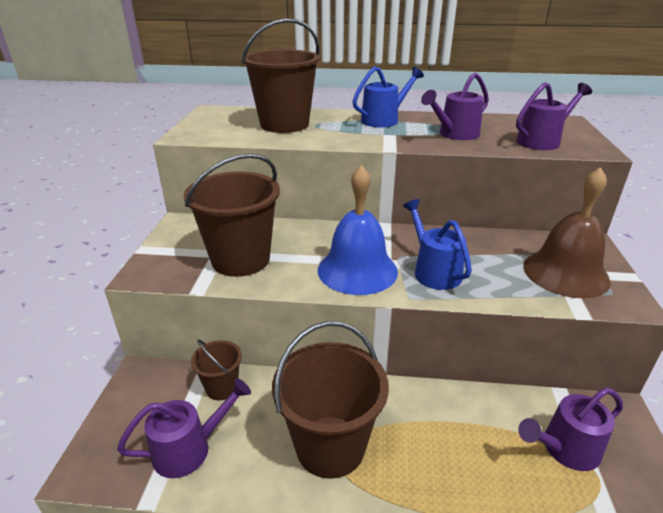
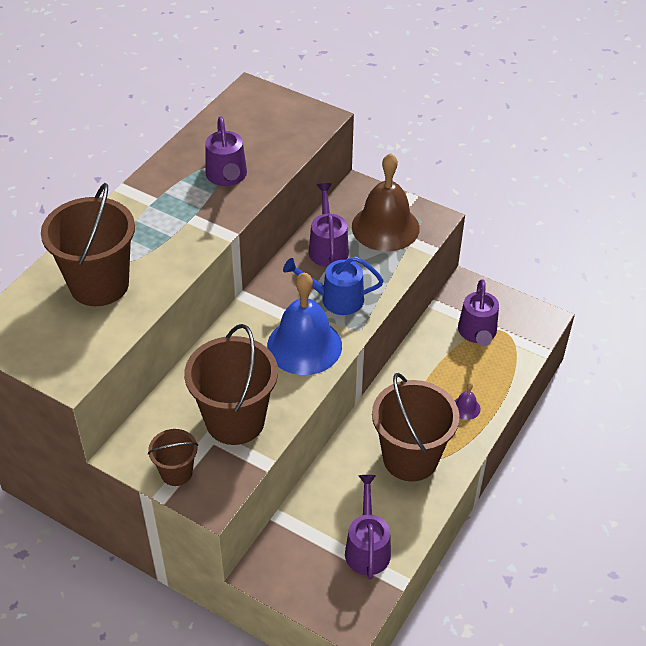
camera: 65 degrees left, 15 degrees up
(221, 387) = (313, 511): brown bucket -> brown bucket (176, 472)
(384, 120) = (148, 204): blue watering can -> none
(441, 478) = (466, 408): none -> purple bell
(542, 141) = (283, 134): purple watering can -> purple watering can (328, 247)

